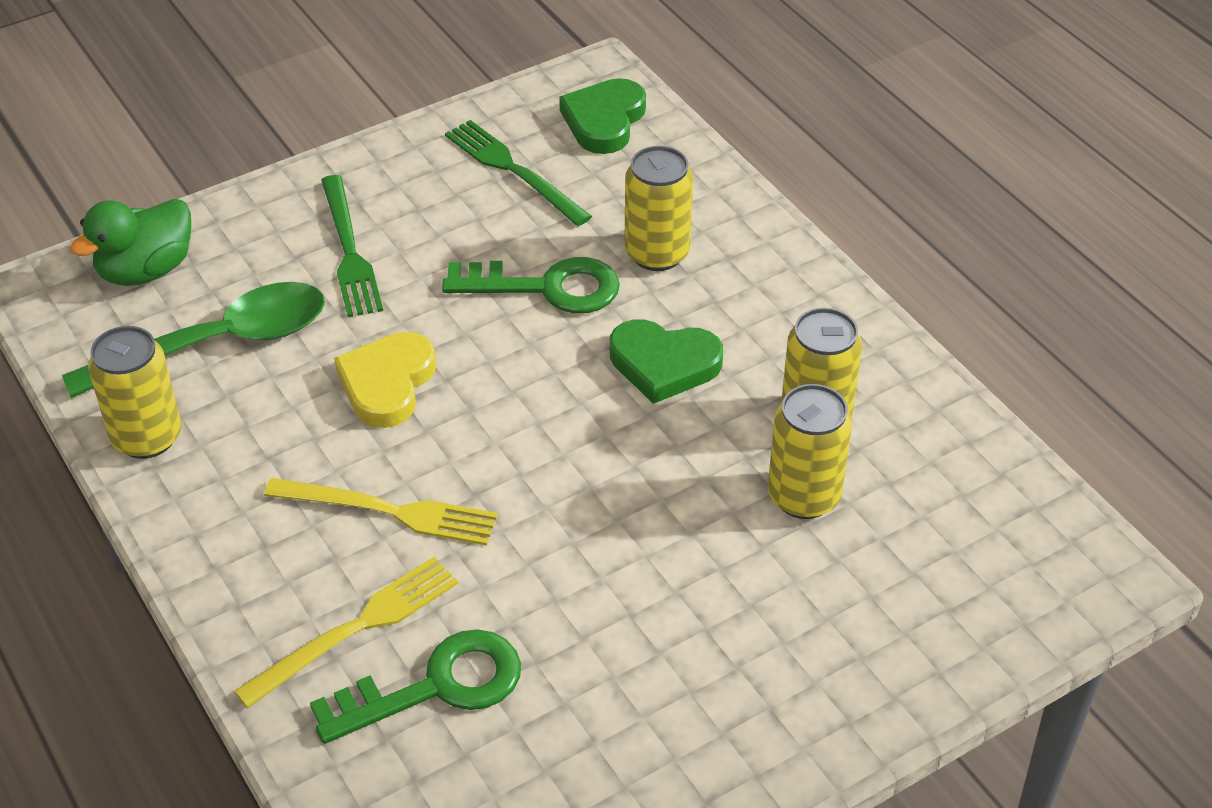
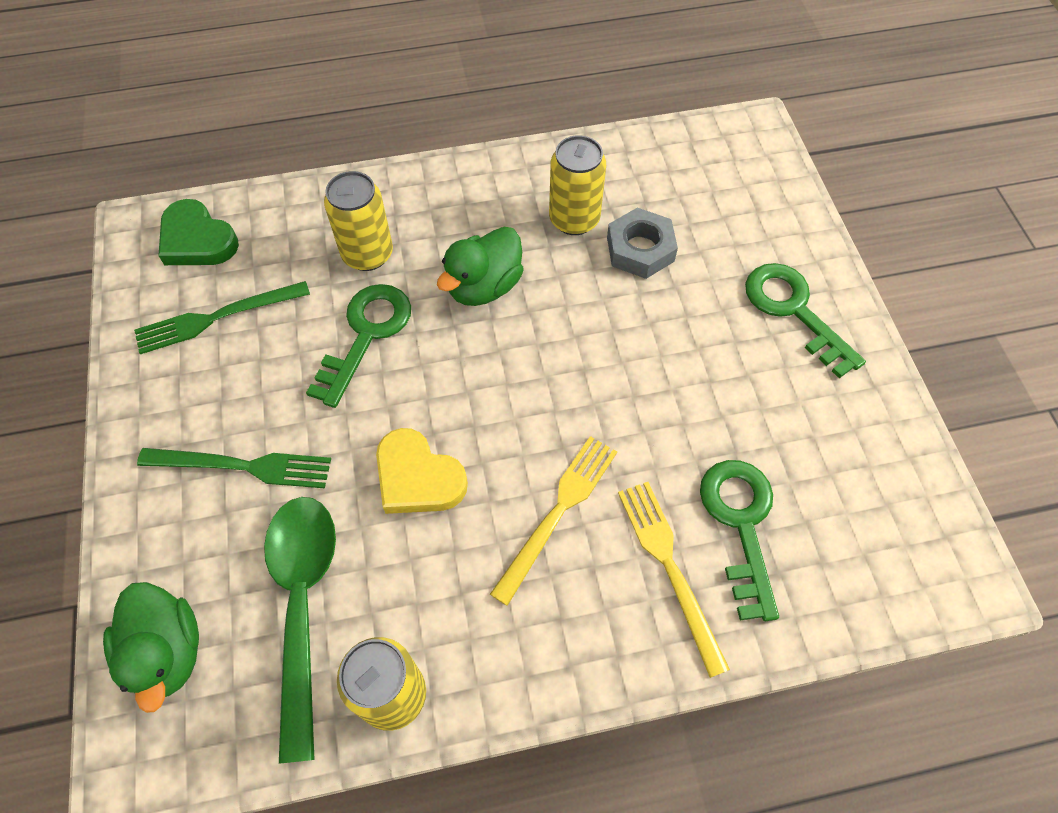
camera: 70 degrees left, 15 degrees up
(664, 364) = (484, 286): green heart -> green duck
(789, 685) = (793, 311): none -> green key
(804, 496) = (640, 249): yellow can -> grey nut

